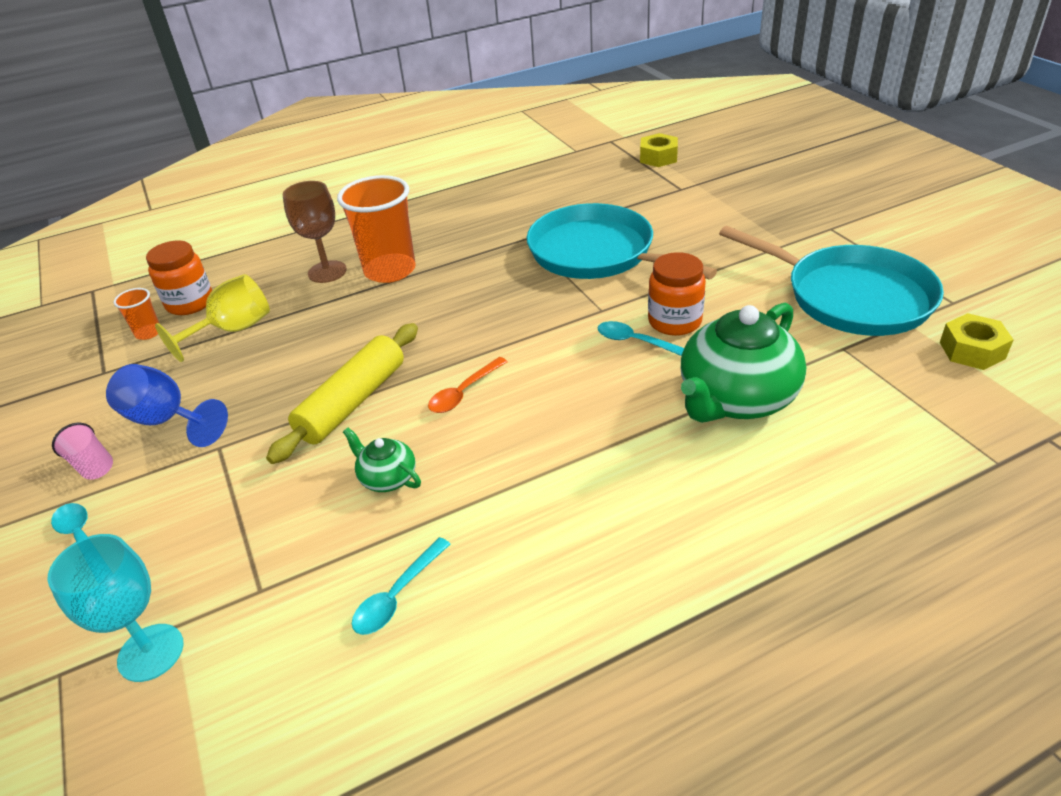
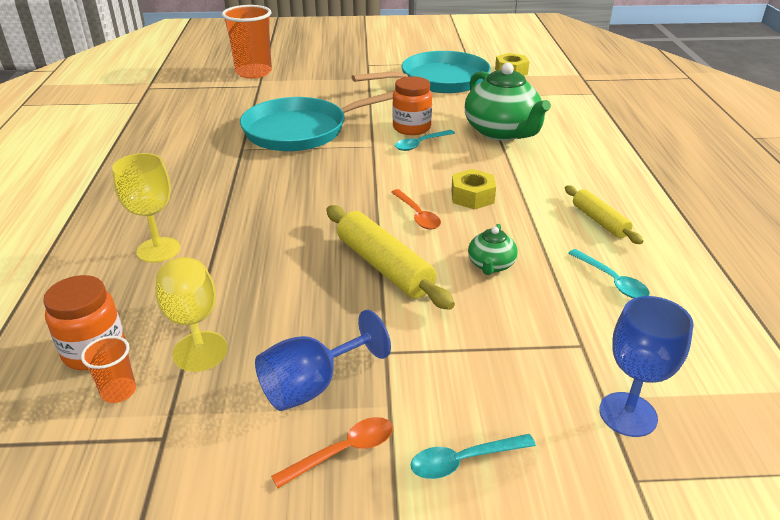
camera: 70 degrees left, 5 degrees down
(92, 465) = (343, 451): pink cup -> orange spoon
(151, 652) = (628, 414): turquoise goblet -> blue goblet
(327, 272) = (158, 250): brown goblet -> yellow goblet
(387, 478) = (491, 265): green teapot -> green teapot turned 45 degrees counterclockwise
(390, 270) = (204, 216): orange cup -> orange cup (253, 72)
(541, 556) = (599, 221): none -> yellow rolling pin
(658, 157) = (204, 81): yellow nut -> yellow nut (472, 196)

